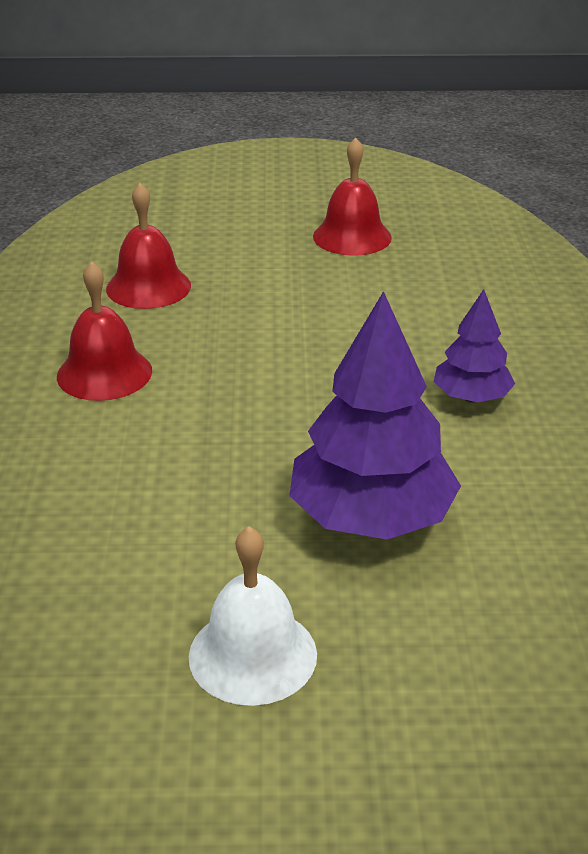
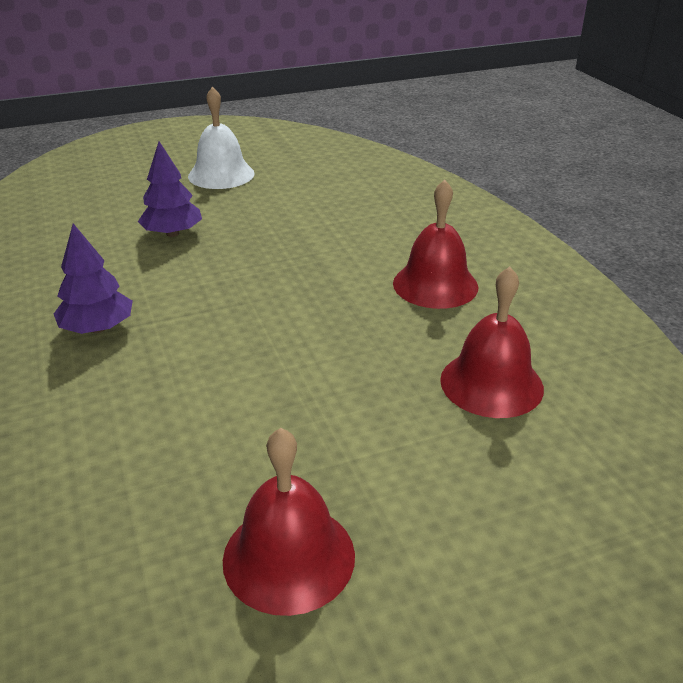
camera: 160 degrees right, 0 degrees up
(371, 518) = (172, 233): purple tree -> purple tree, size x0.55

